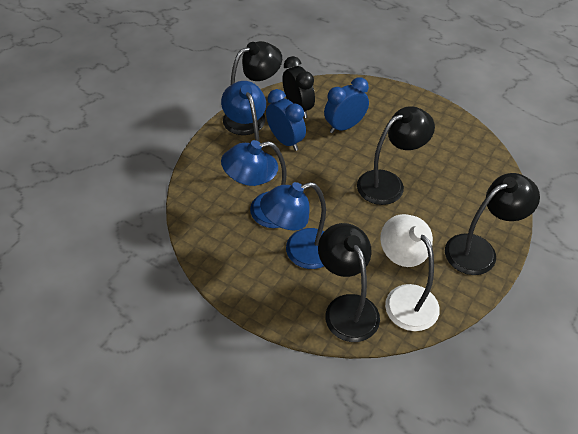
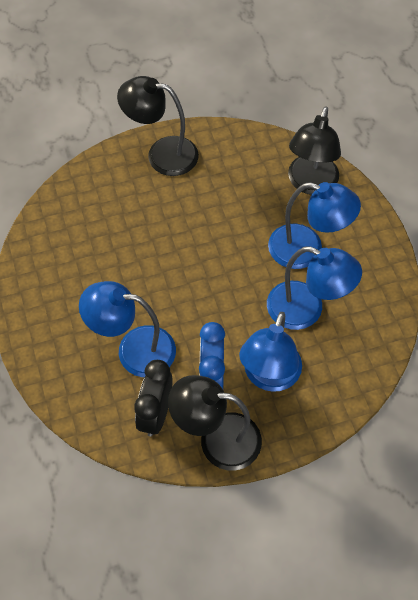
camera: 140 degrees left, 10 degrees up
(344, 126) = (134, 350): blue clock -> blue lamp
(389, 183) = (164, 256): black lamp -> none
(405, 298) = (259, 161): white lamp -> none

